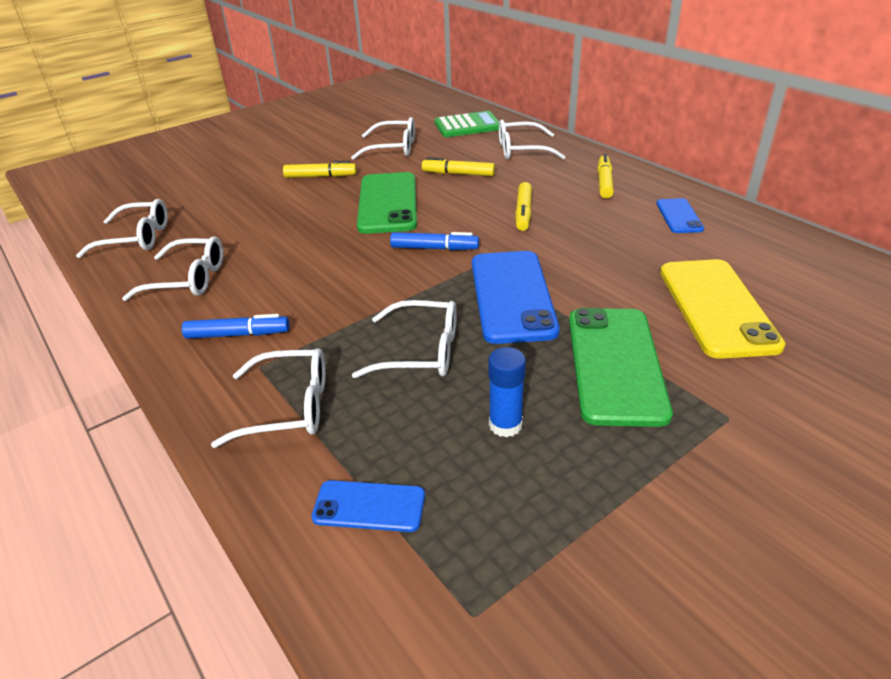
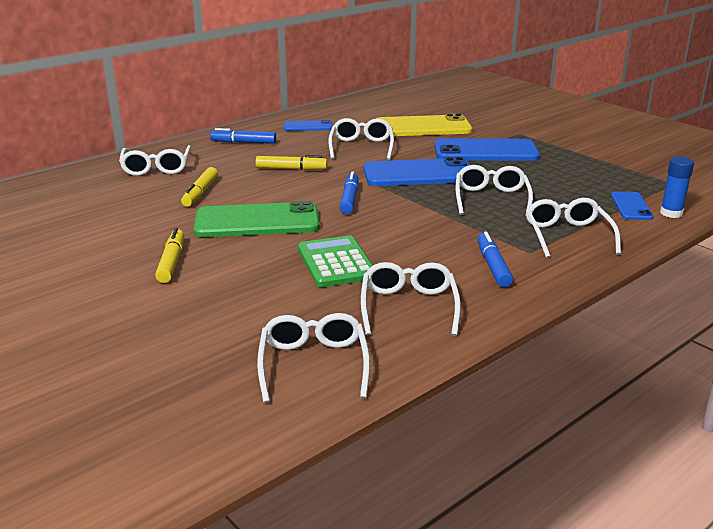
camera: 95 degrees left, 10 degrees down
(392, 148) = (109, 227): white glasses -> white glasses (361, 147)
(467, 126) = (68, 190): green calculator -> green calculator (336, 263)
(505, 425) = (550, 176): blue glue stick -> blue glue stick (671, 213)
(604, 182) = (243, 142): yellow marker -> blue marker
(615, 364) = (485, 151): green phone -> blue phone

